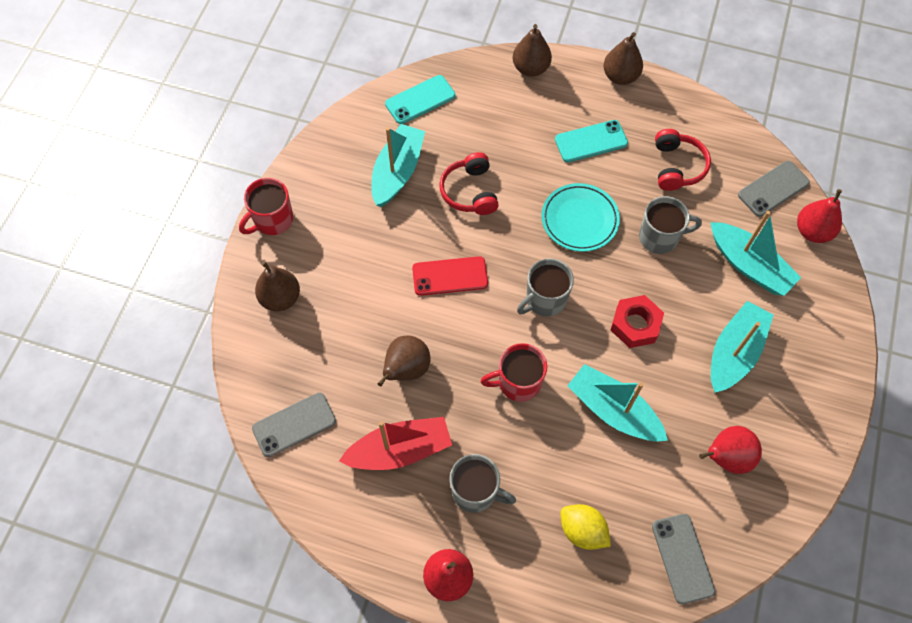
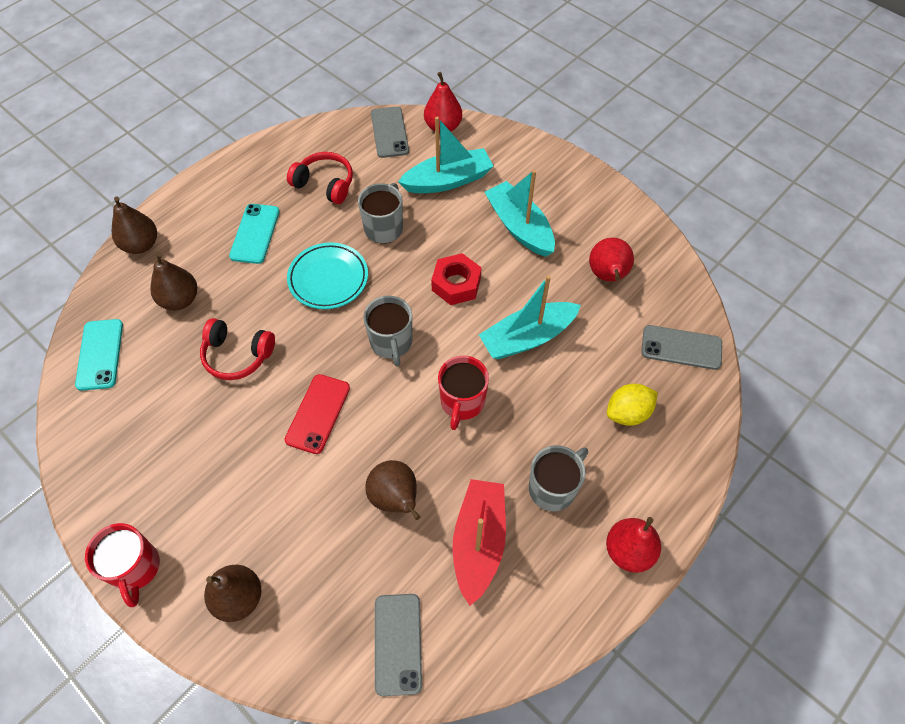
camera: 65 degrees left, 5 degrees down
(397, 172) = (168, 412): turquoise boat -> none
(620, 76) = (205, 182): brown pear -> brown pear (180, 300)

